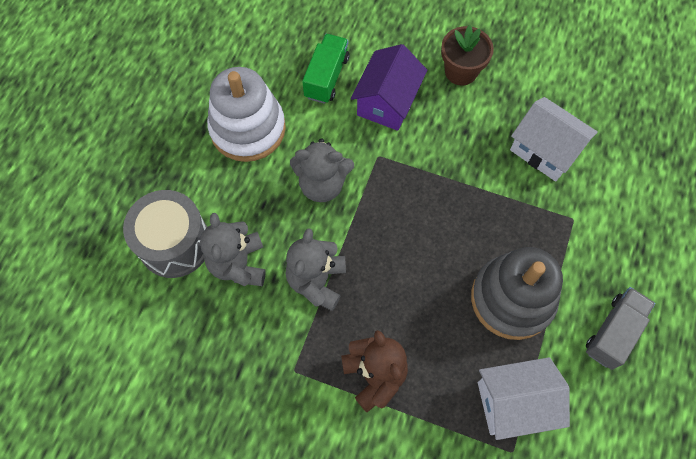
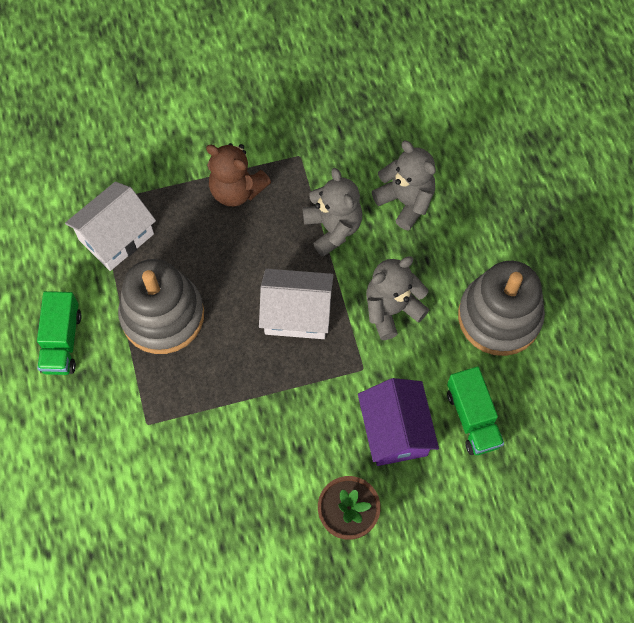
camera: 145 degrees right, 0 degrees up
(175, 243) = (469, 184): grey drum -> none
(248, 129) = (499, 317): white stacking toy -> grey stacking toy
(545, 150) = (211, 480): white house -> white house (297, 314)
(613, 332) = (62, 341): grey truck -> green truck

